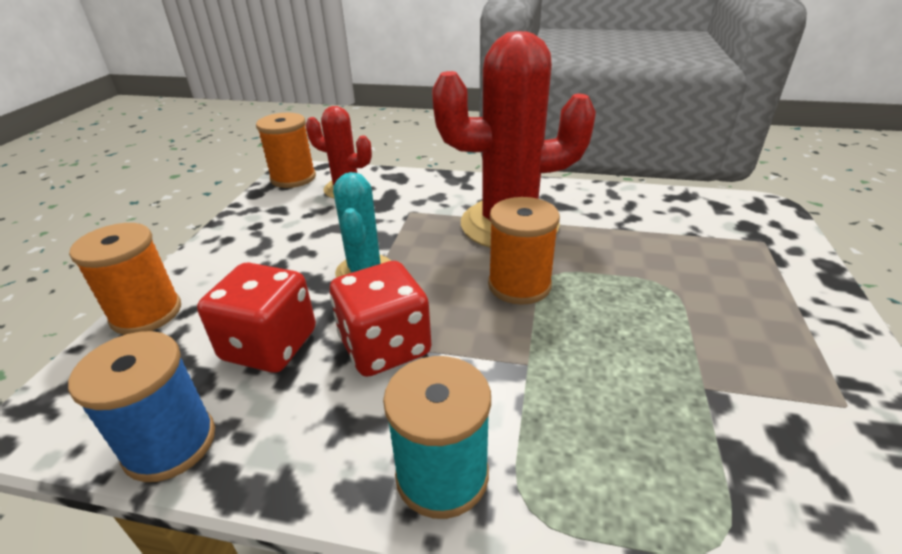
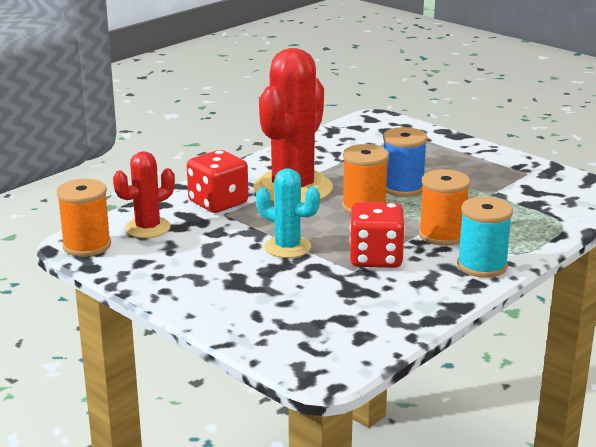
camera: 60 degrees left, 10 degrees down
(146, 313) = (241, 331): orange spool -> orange spool (442, 235)
(170, 444) = (391, 332): blue spool -> blue spool (402, 188)
(270, 345) = (334, 292): red dice -> red dice (218, 203)

